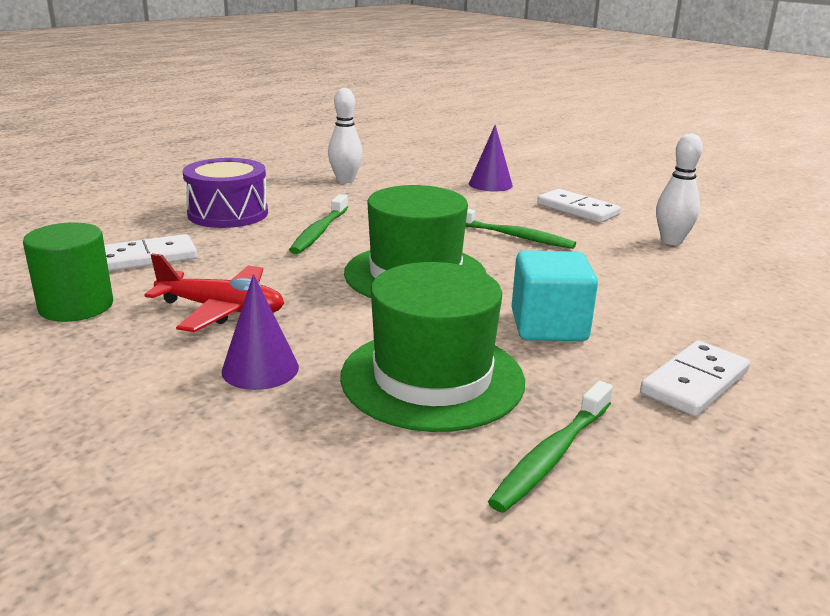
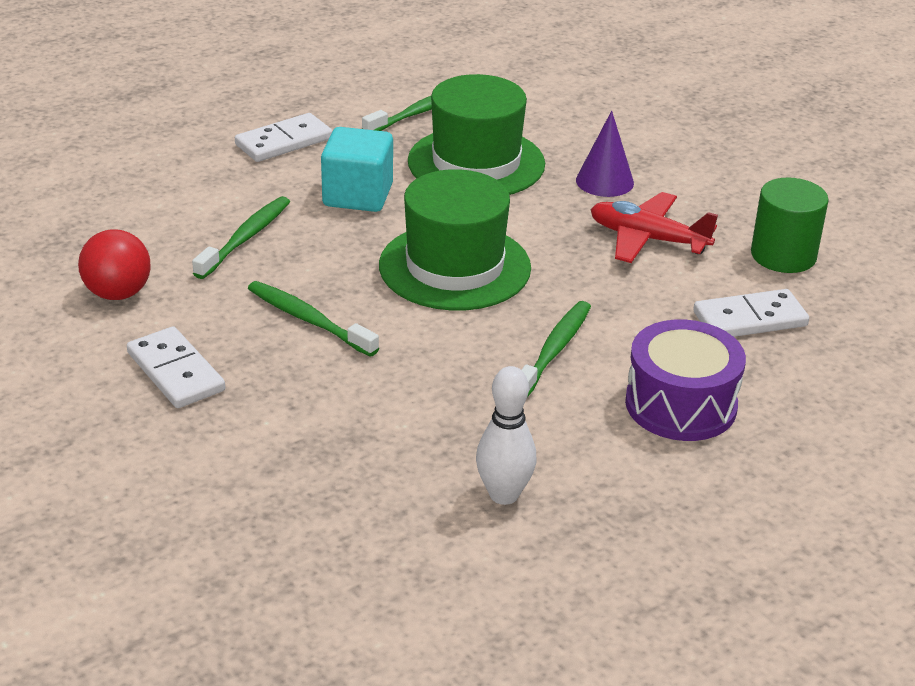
camera: 170 degrees left, 10 degrees up
(490, 184) = (259, 460): purple cone -> none
(619, 281) = (245, 238): none -> green toothbrush
(671, 241) = (118, 293): white bowling pin -> red ball

